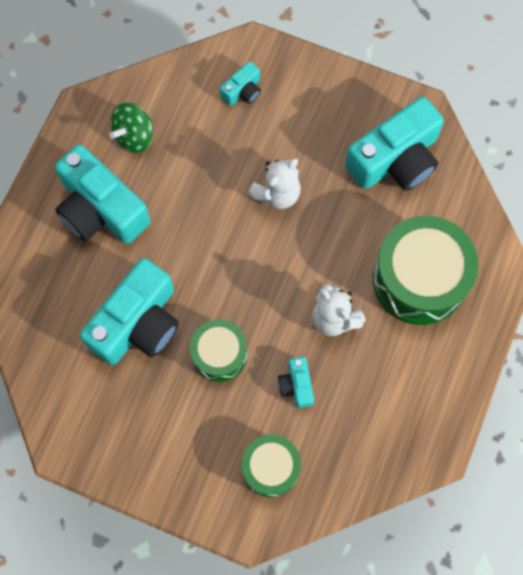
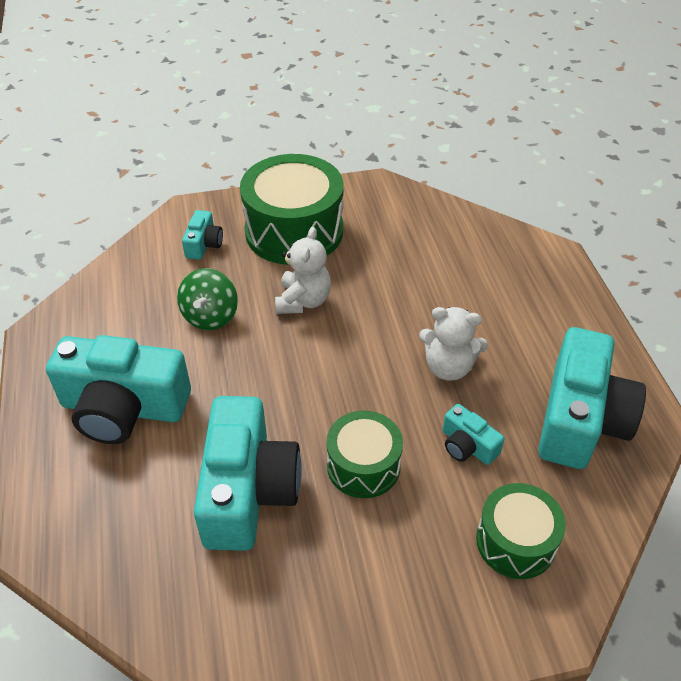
camera: 35 degrees left, 25 degrees down
(134, 136) = (116, 328): green spinning top -> green spinning top (210, 316)
(395, 159) = (388, 226): turquoise camera -> turquoise camera (580, 419)
(419, 279) = (493, 296): green drum -> green drum (294, 231)

